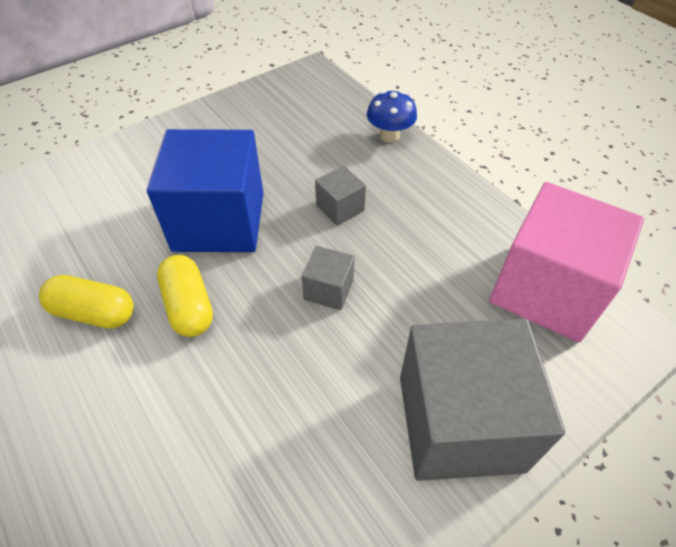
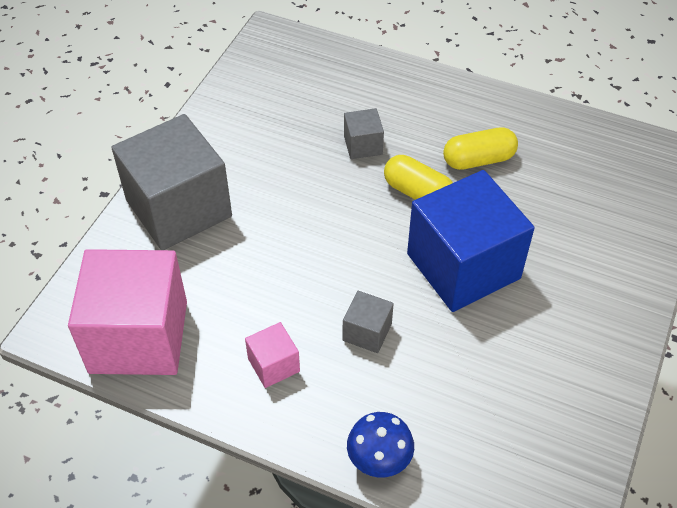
camera: 150 degrees right, 0 degrees up
(328, 289) = (323, 252): grey cube -> grey cube (363, 145)
(431, 217) = (273, 365): none -> pink cube

